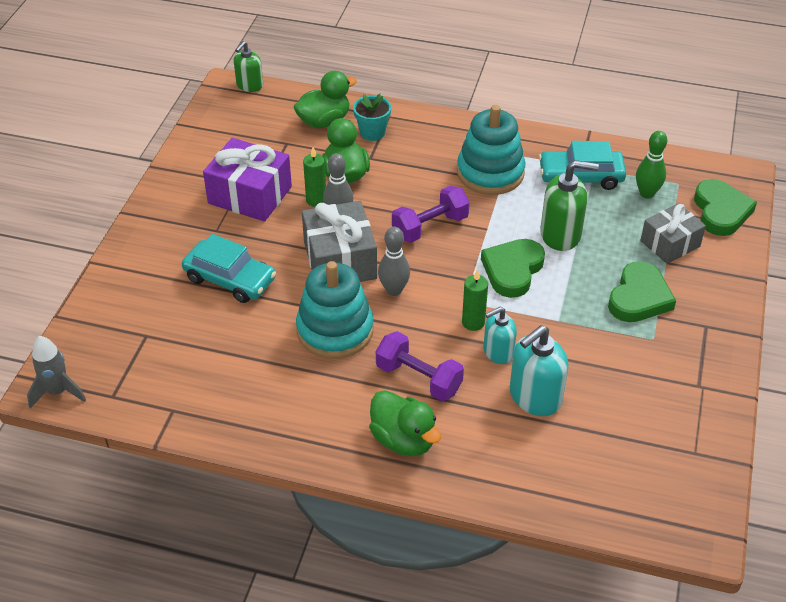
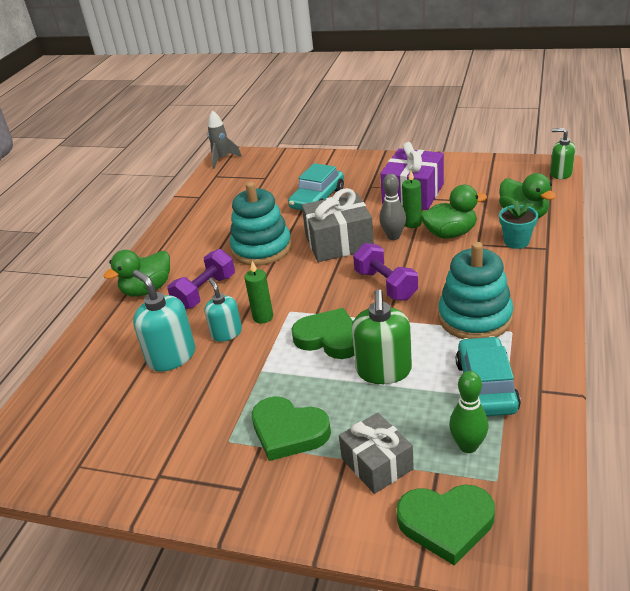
camera: 95 degrees right, 10 degrees down
(394, 290) = (304, 272): grey bowling pin -> none

